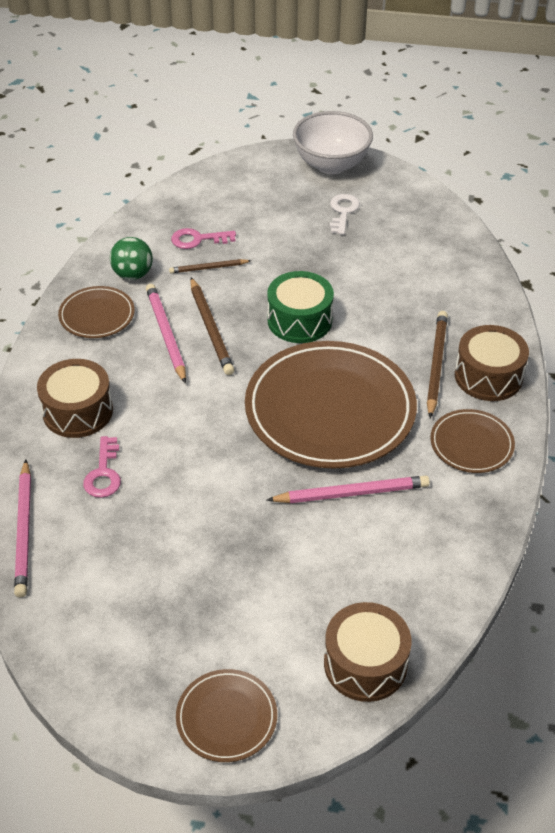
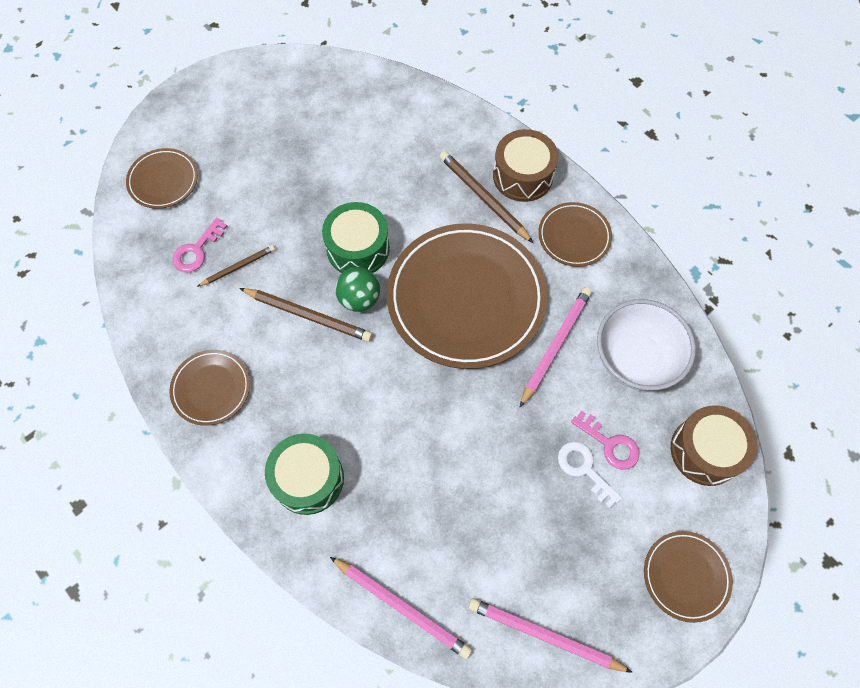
camera: 50 degrees left, 20 degrees up
(77, 411) = (308, 479): brown drum -> green drum
(103, 473) = (392, 504): pink key -> pink key (610, 444)
(133, 274) = (189, 327): green ball -> green ball (359, 299)
(166, 334) = (284, 352): pink pencil -> pink pencil (545, 635)
(208, 268) = (238, 267): brown pencil -> brown pencil turned 150 degrees counterclockwise
(233, 189) = (163, 180): none -> brown plate
(331, 164) = (208, 94): white bowl -> white bowl (635, 359)
(343, 212) = (270, 129): white key -> white key (584, 469)

